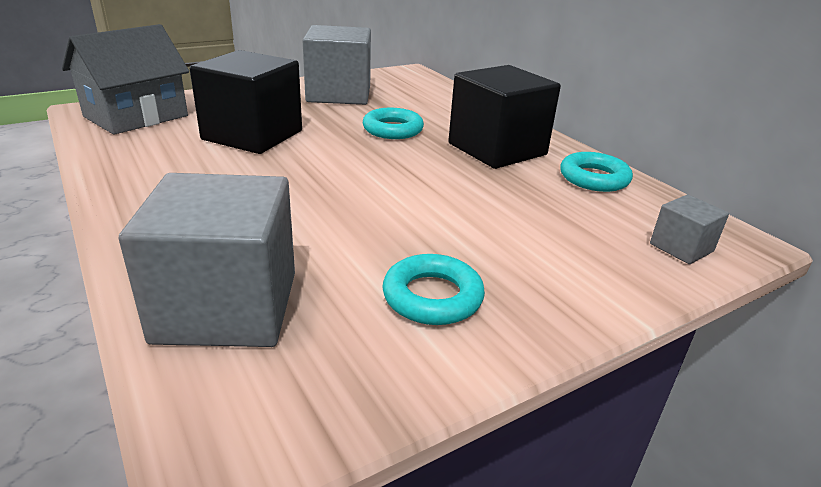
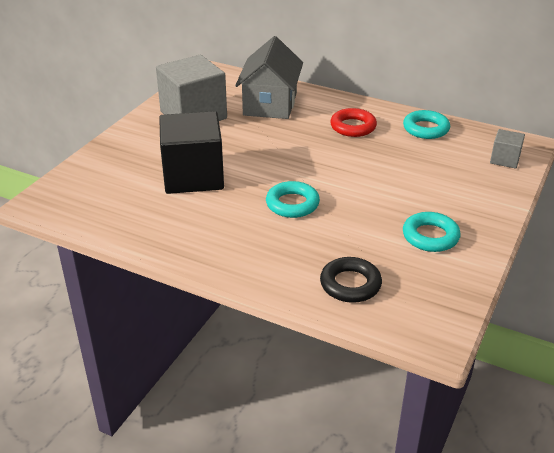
camera: 30 degrees left, 5 degrees up
(136, 116) = (85, 193): grey house -> grey house (270, 104)
(227, 307) = (350, 284): grey cube -> black ring
(393, 129) = (273, 135): turquoise ring -> turquoise ring (292, 204)
(497, 149) = (353, 127): black cube -> red ring

